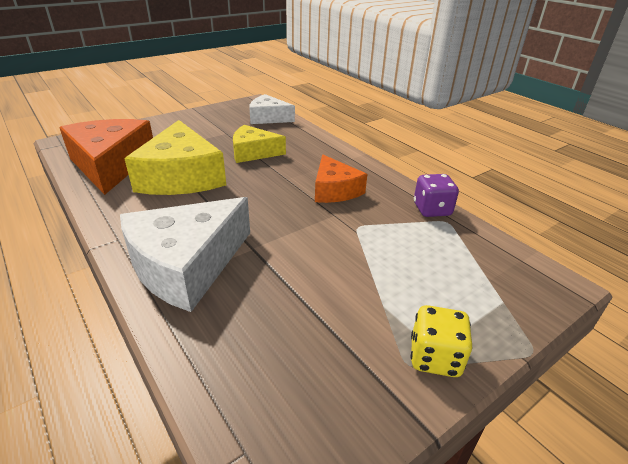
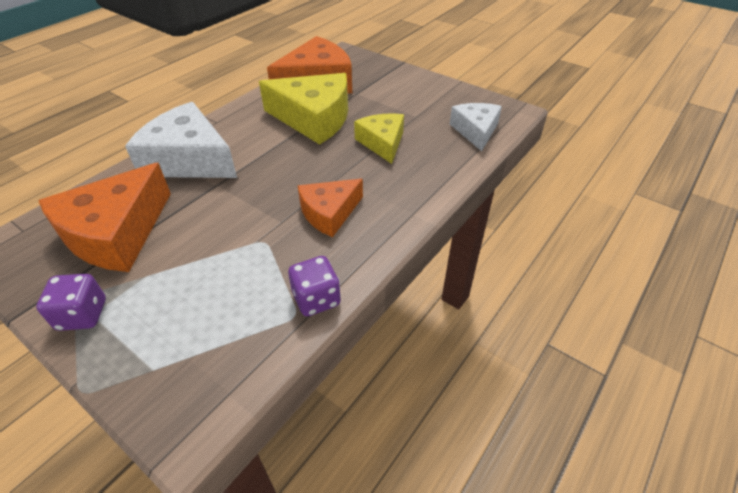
camera: 75 degrees right, 10 degrees up
(181, 176) = (314, 119): yellow cheese -> yellow cheese turned 135 degrees counterclockwise
(303, 332) = (116, 233): none -> orange cheese
(435, 357) = (82, 315): yellow dice -> purple dice

